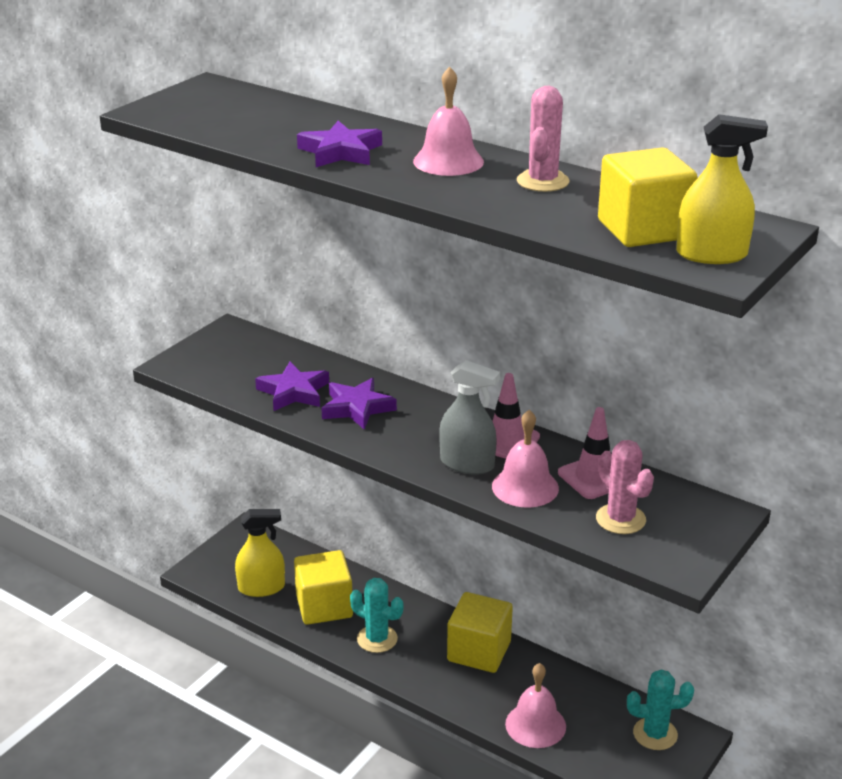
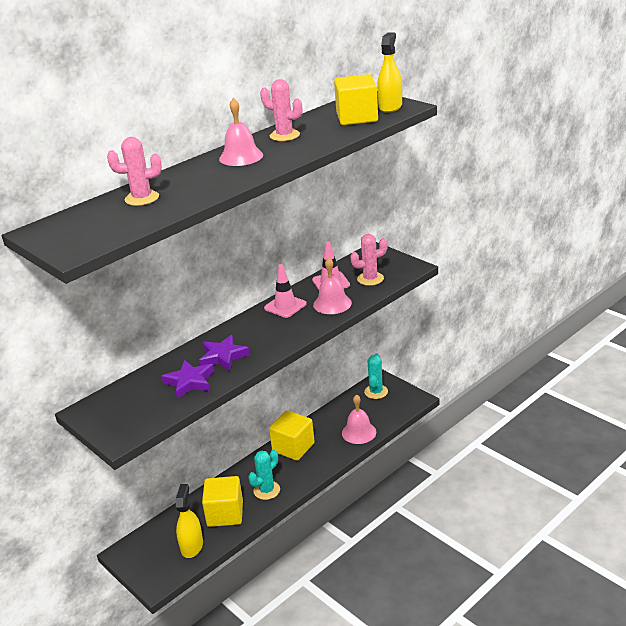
camera: 75 degrees left, 0 degrees up
(298, 122) = (142, 198): none -> pink cactus
(340, 152) = (205, 185): purple star -> none
(467, 463) = (302, 320): grey spray bottle -> none

